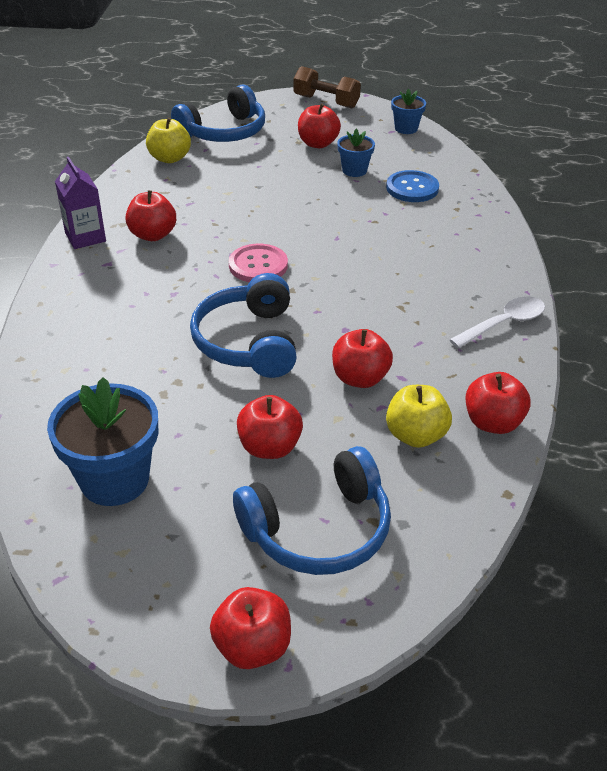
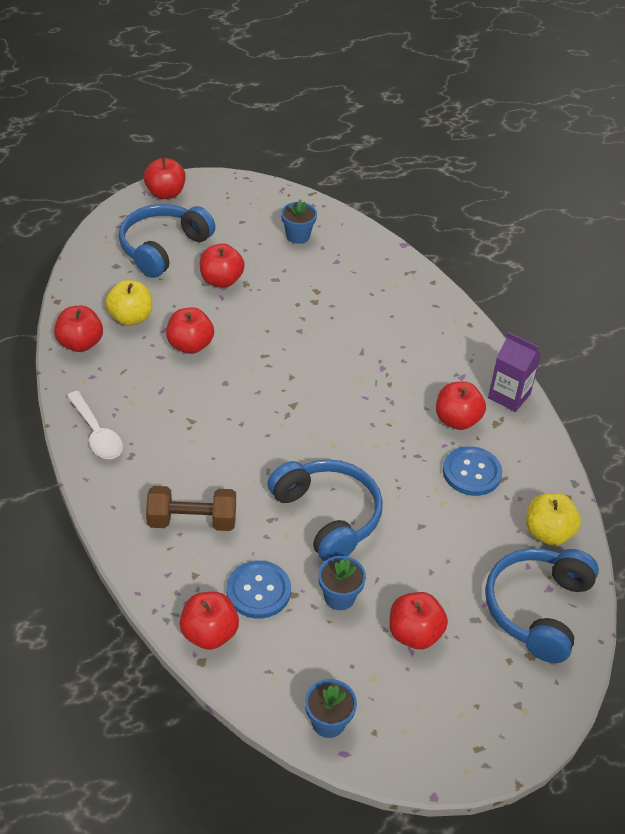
camera: 150 degrees right, 5 degrees up
(114, 479) = (298, 236): blue flower pot -> blue flower pot, size x0.54
(183, 201) = (472, 472): none -> blue button
(249, 342) = (290, 346): blue headphones -> blue headphones (327, 516)
(258, 265) = (339, 420): pink button -> none
(326, 102) = (473, 746): brown dumbbell -> brown dumbbell (192, 521)
(462, 179) = (209, 633): none -> red apple
(504, 324) = (97, 434): white spoon -> white spoon turned 60 degrees counterclockwise

